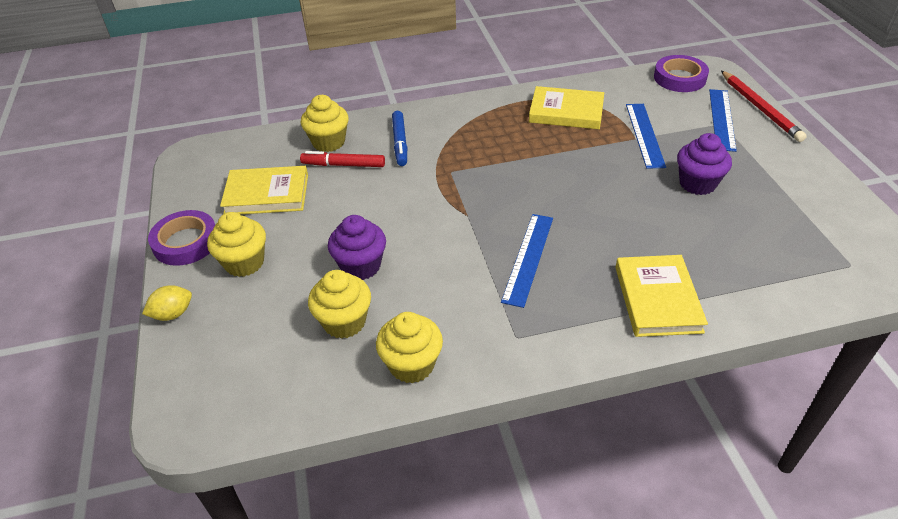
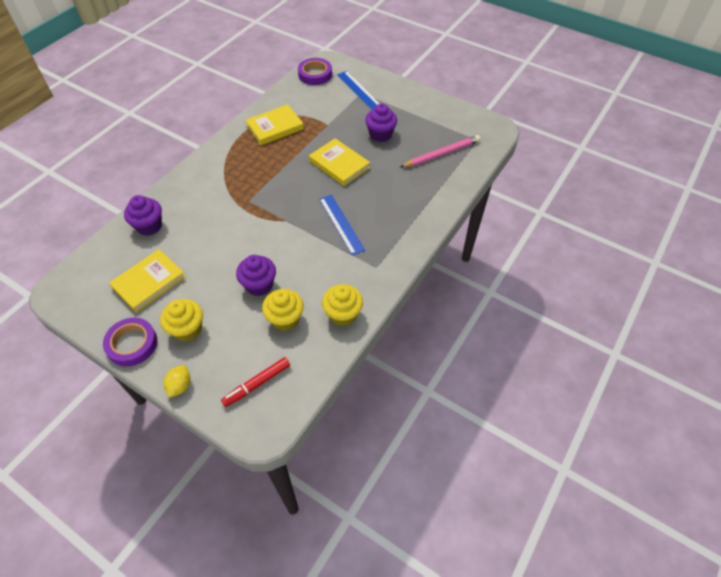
camera: 45 degrees left, 10 degrees up
(328, 142) = (149, 226): yellow cupcake -> purple cupcake
(343, 165) = (177, 234): red marker -> red marker (257, 384)
(400, 142) = (197, 200): blue marker -> none
(644, 135) = (329, 120): blue ruler -> none
(657, 299) = (418, 206): yellow book -> yellow book (339, 164)
(760, 108) = (371, 74): red pencil -> none
(768, 253) = (441, 154): none -> pink pencil

